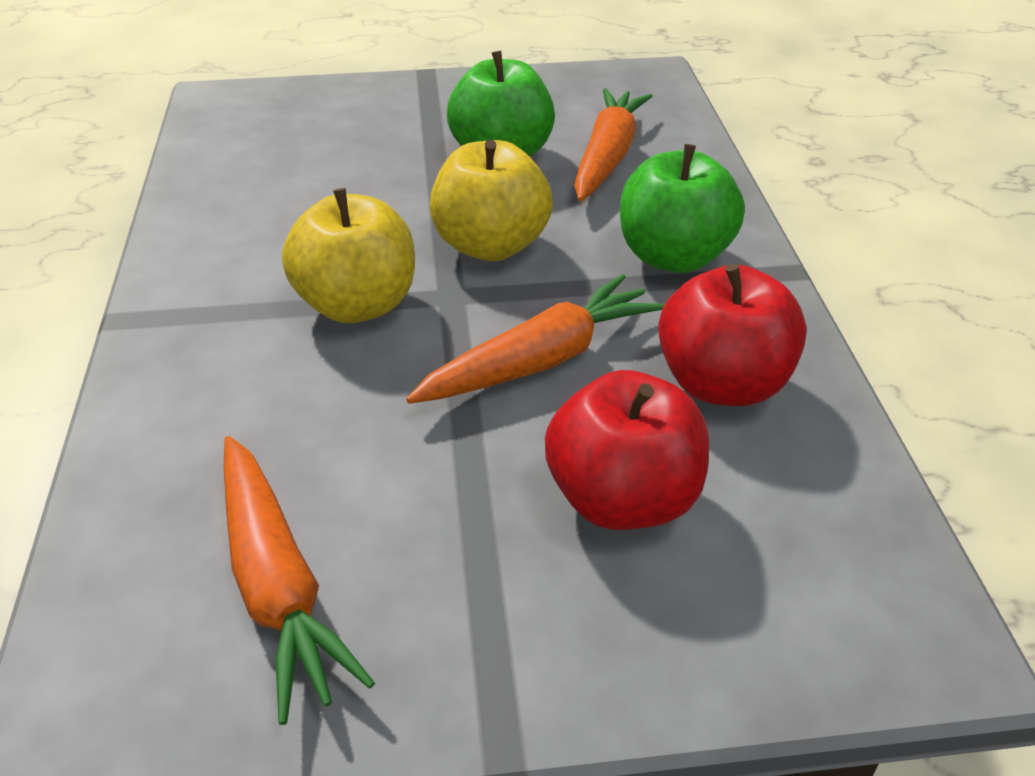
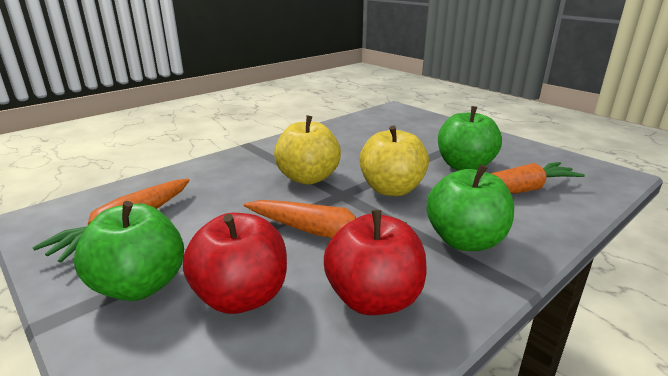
camera: 55 degrees right, 15 degrees down
(499, 604) = (140, 285): none -> green apple

